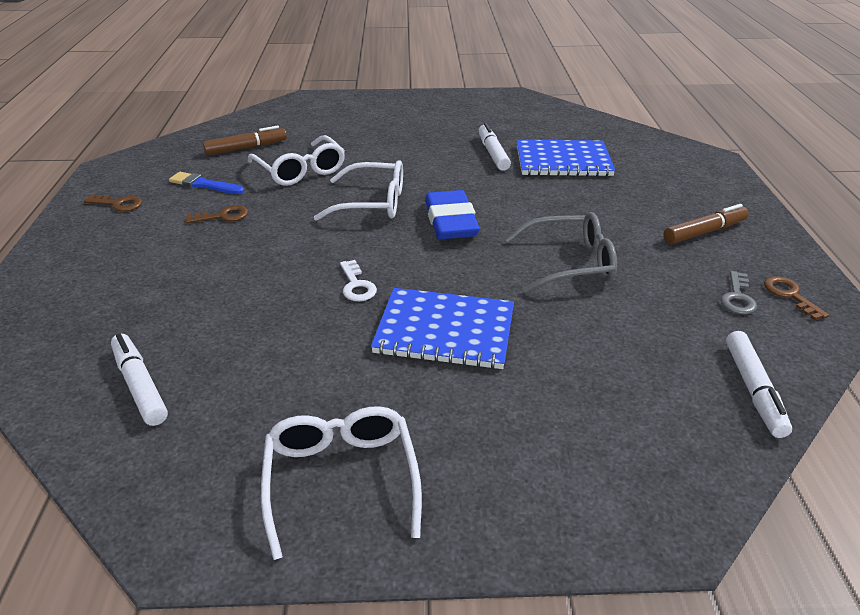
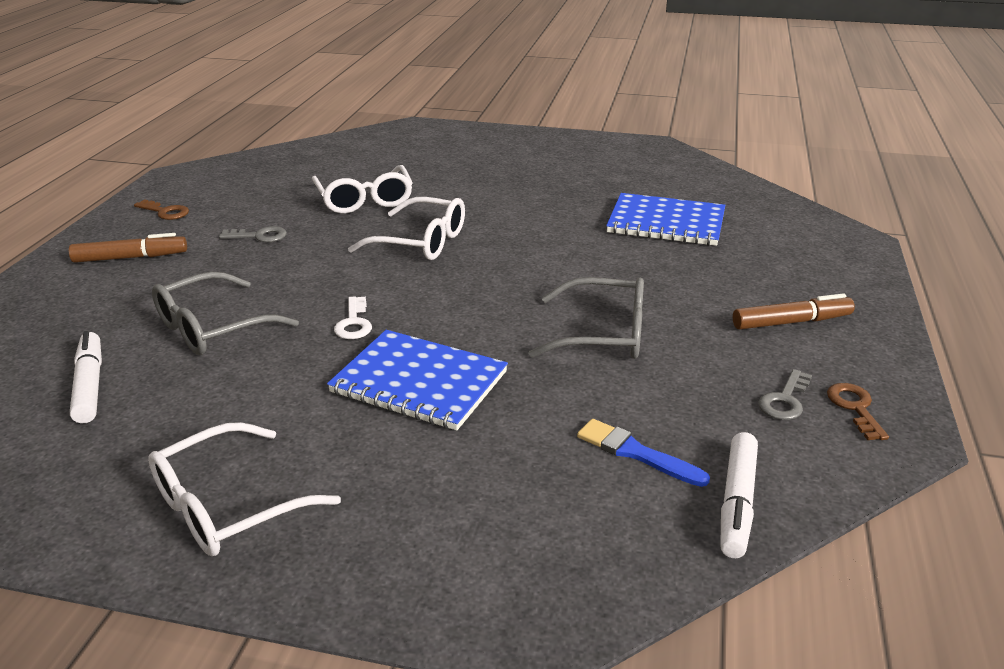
camera: 15 degrees right, 5 degrees down
(204, 184) = (258, 203): blue brush -> blue brush (636, 453)
(223, 216) = (259, 236): brown key -> grey key
(228, 310) = (212, 328): none -> grey glasses
(246, 148) = (322, 171): brown marker -> brown marker (130, 257)
(341, 479) = (227, 506): white glasses -> white glasses turned 135 degrees counterclockwise
(450, 221) = (494, 272): blue eraser -> none
(493, 153) = (587, 205): white marker -> none

